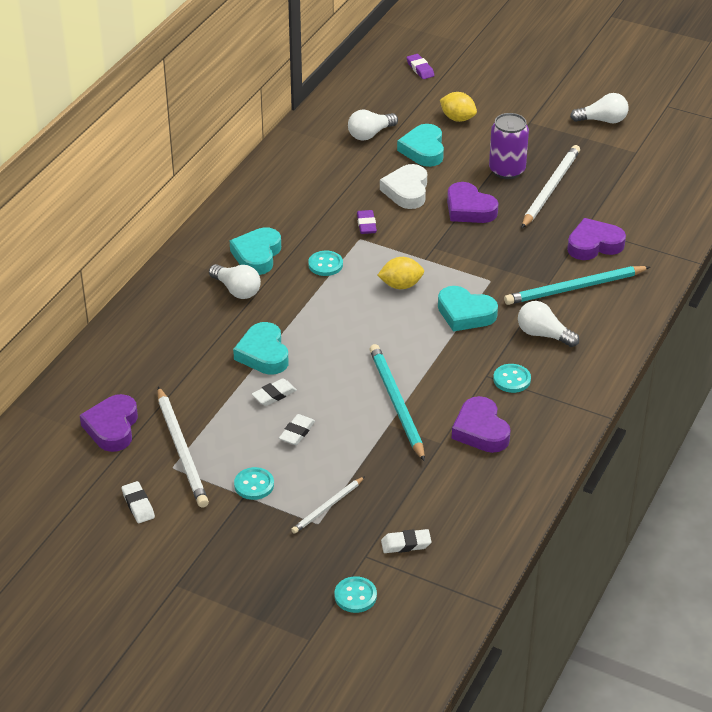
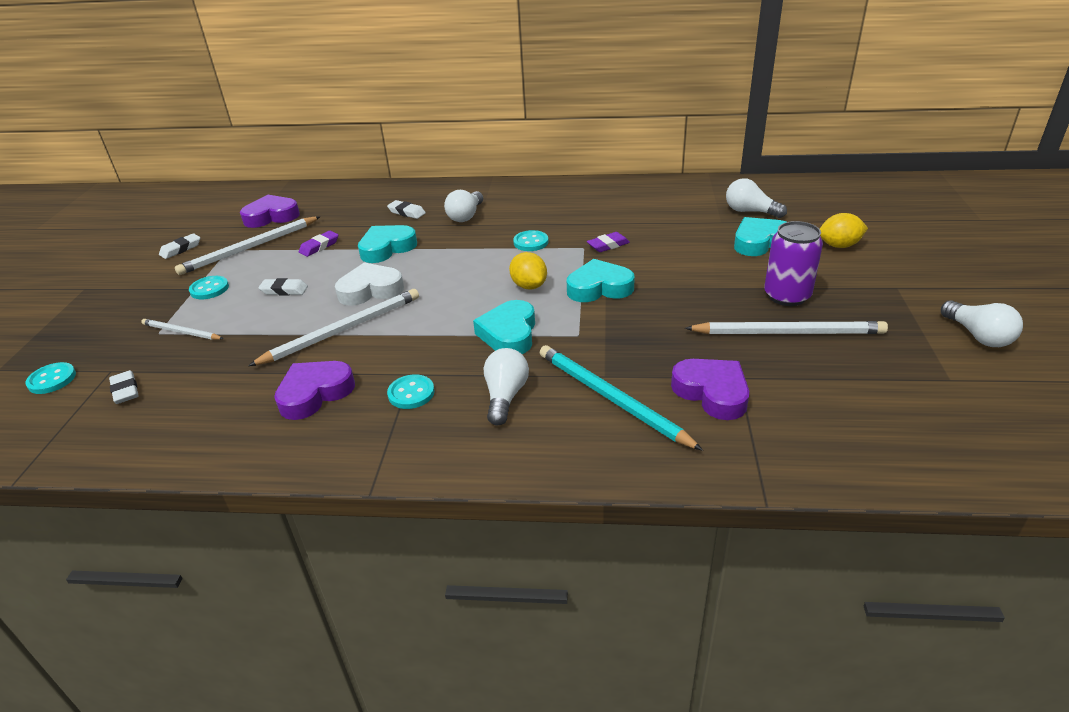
camera: 70 degrees right, 5 degrees down
(257, 255) = (519, 211): turquoise heart -> turquoise heart (599, 288)
(274, 395) = (333, 267): white eraser -> white eraser (406, 212)
(396, 403) = (343, 330): turquoise pencil -> white pencil
(406, 191) = (682, 251): white heart -> white heart (370, 290)
(420, 69) = (891, 207): purple eraser -> purple eraser (319, 246)
(457, 118) = (839, 245): yellow lemon -> yellow lemon turned 75 degrees clockwise
(469, 209) = (691, 291): purple heart -> none

